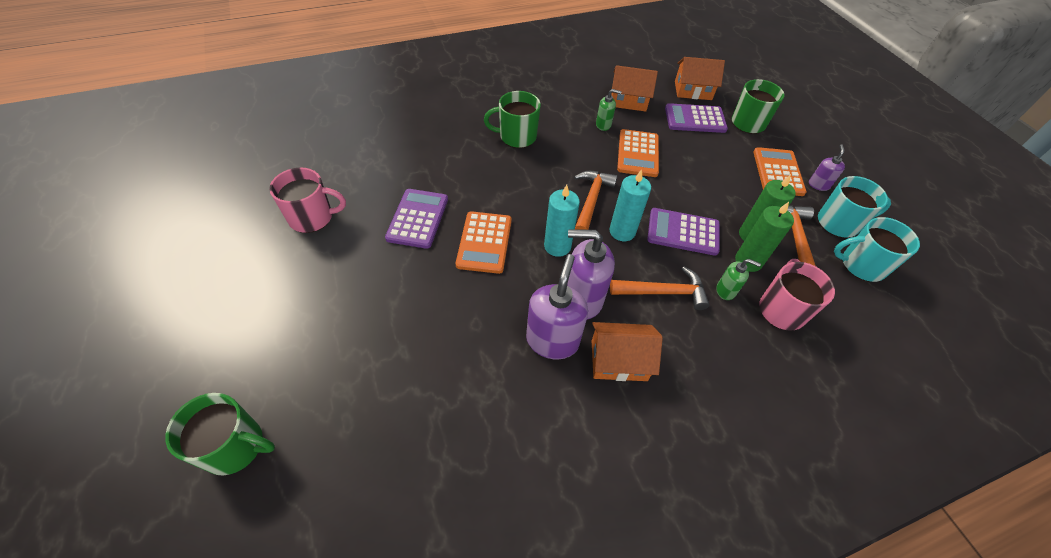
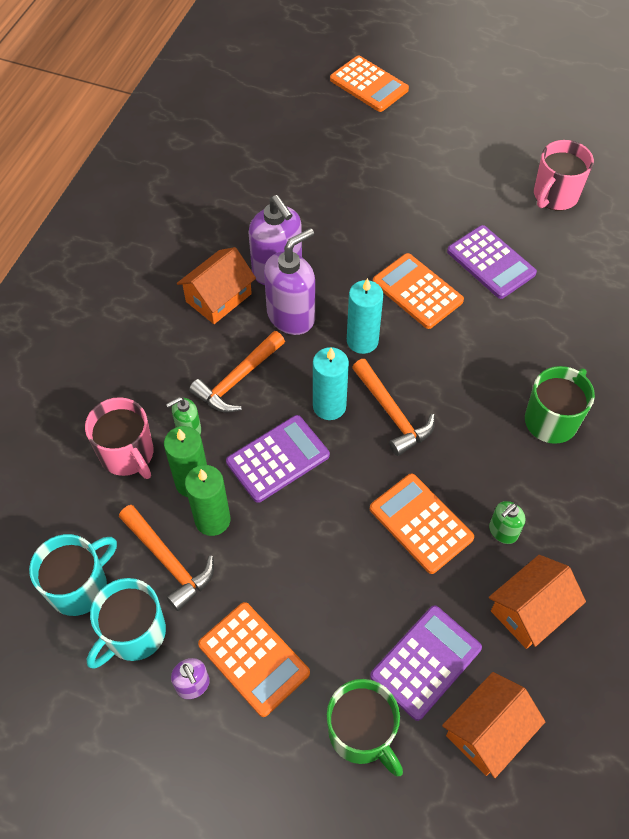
camera: 135 degrees right, 5 degrees up
(235, 446) = (369, 85): green mug -> orange calculator

